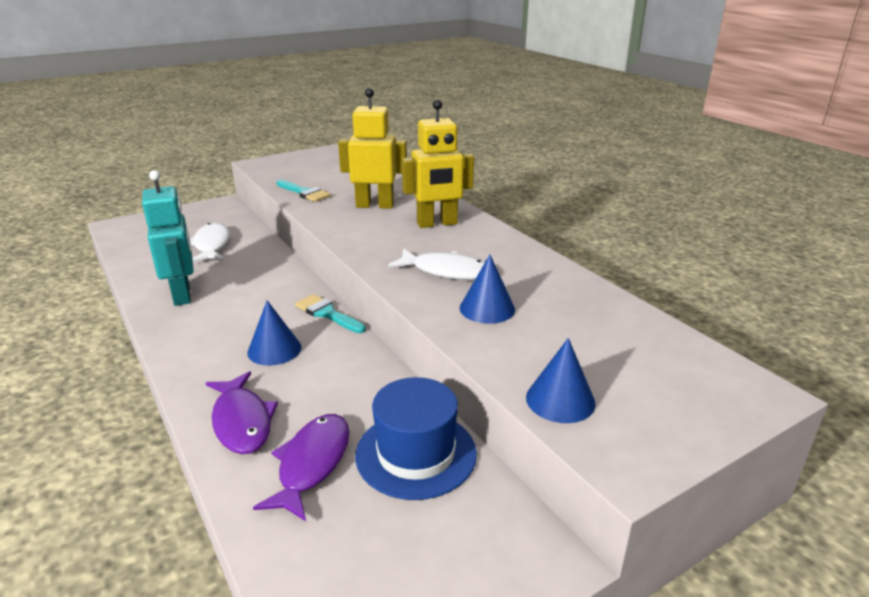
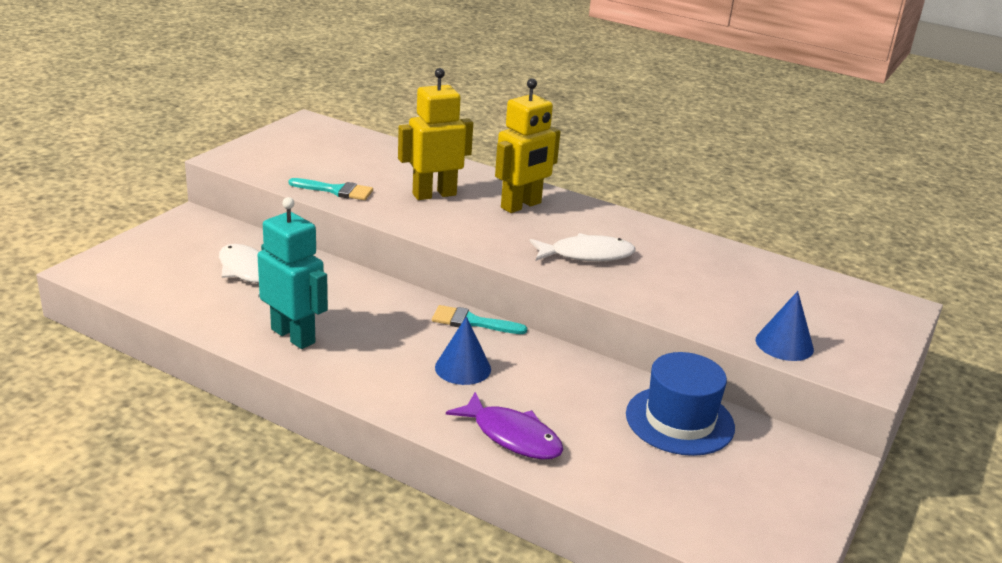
camera: 30 degrees left, 0 degrees up
(312, 463) = (609, 451): purple fish -> none
(487, 308) = (657, 283): blue cone -> none

